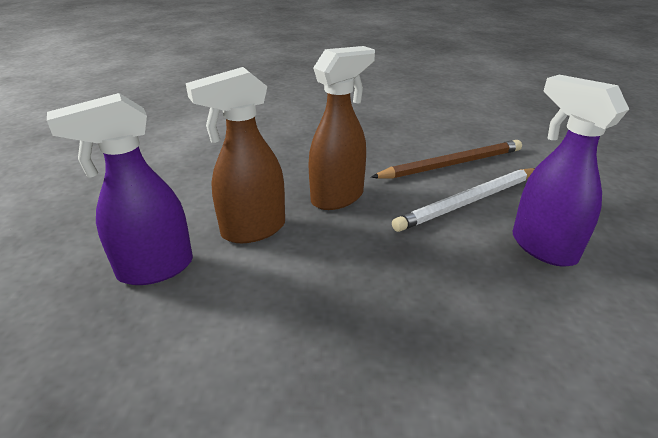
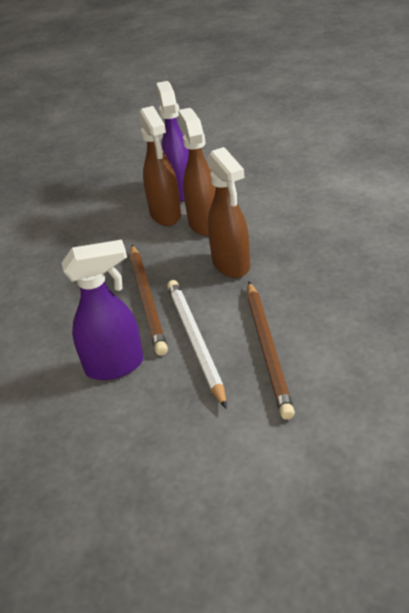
camera: 110 degrees right, 5 degrees up
(228, 271) = (166, 215): none -> brown spray bottle
(425, 247) = (147, 300): none -> brown pencil

